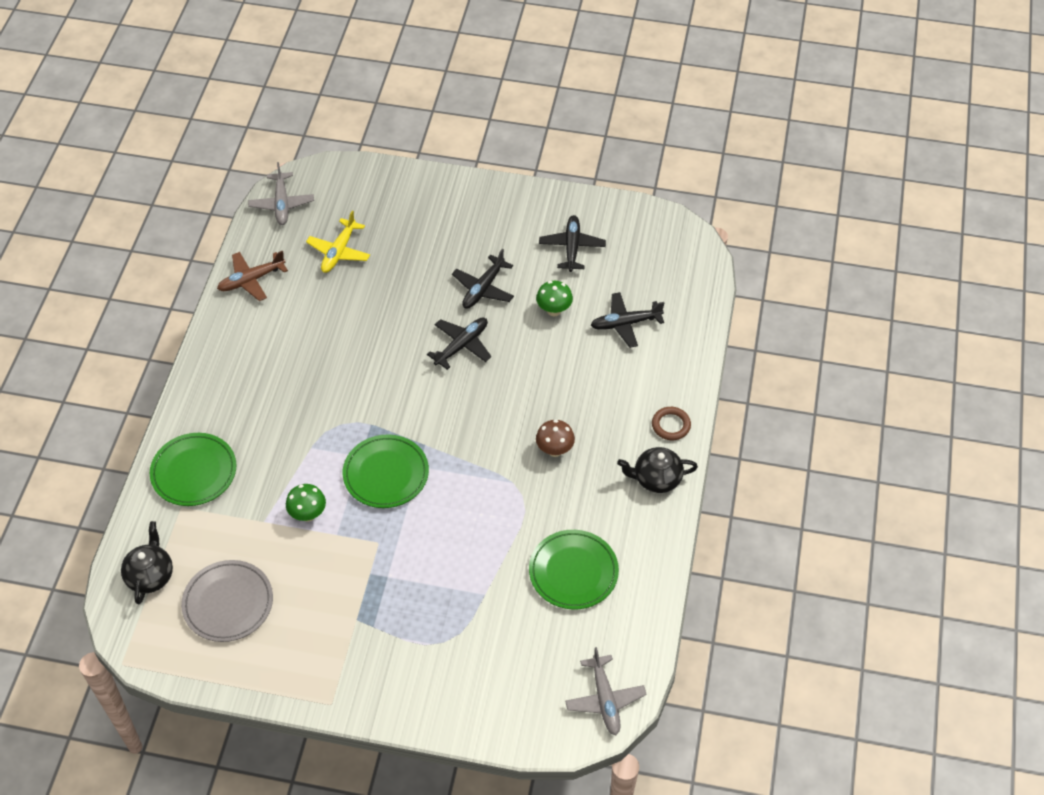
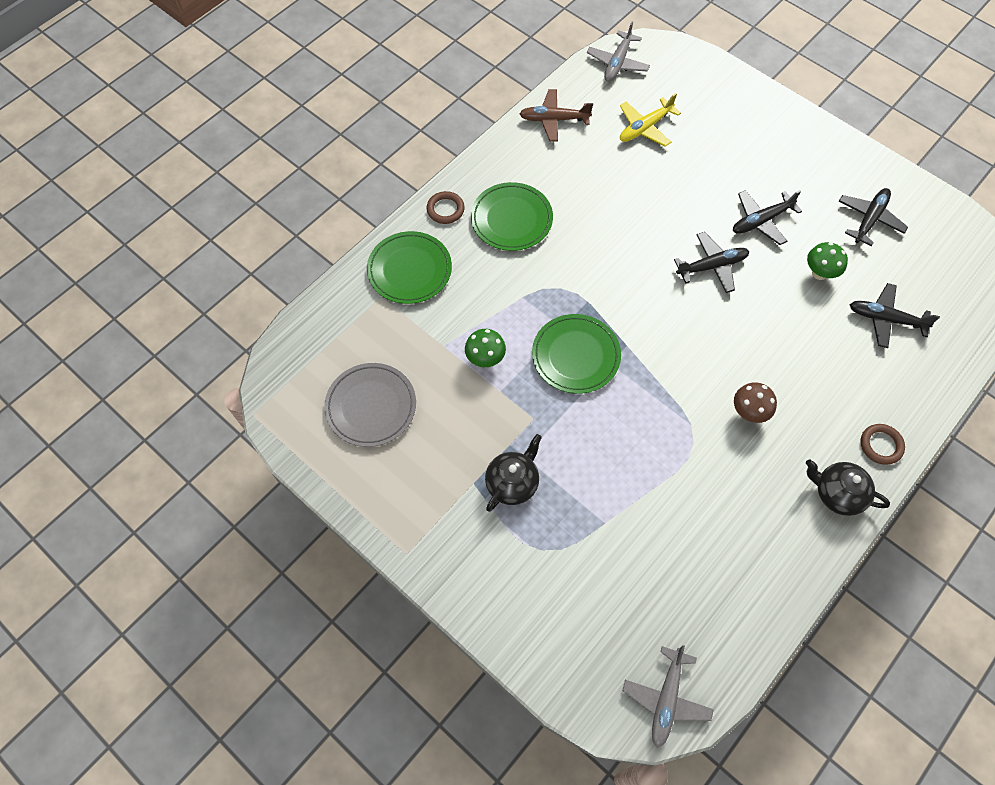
camera: 30 degrees right, 10 degrees up
(150, 575) = (321, 346): black teapot -> black teapot (512, 483)
(196, 404) = (445, 209): none -> brown ring
(573, 572) = (703, 546): green plate -> green plate (511, 219)

